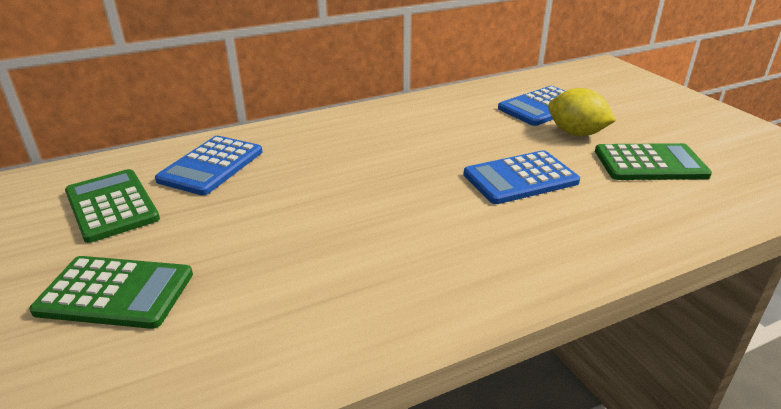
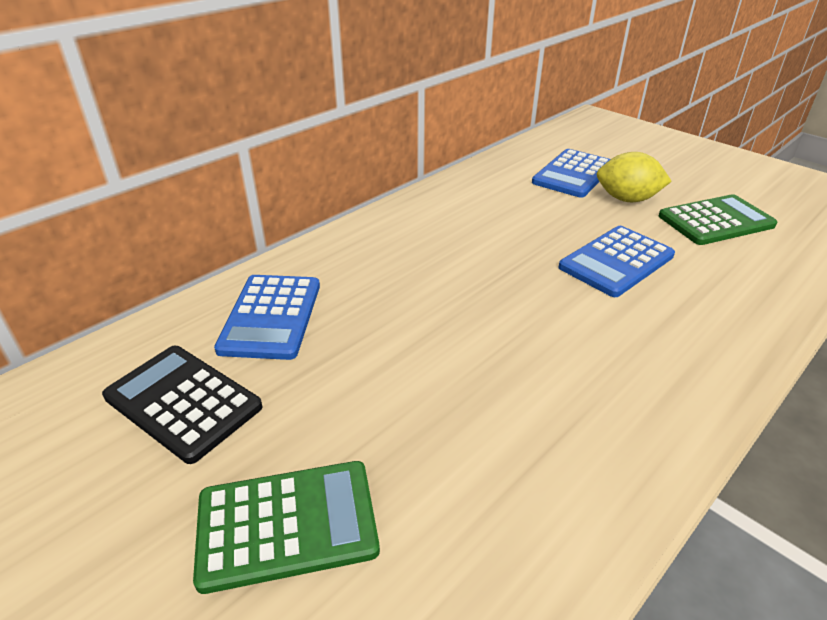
camera: 20 degrees left, 5 degrees up
(112, 206) = (183, 402): green calculator -> black calculator

